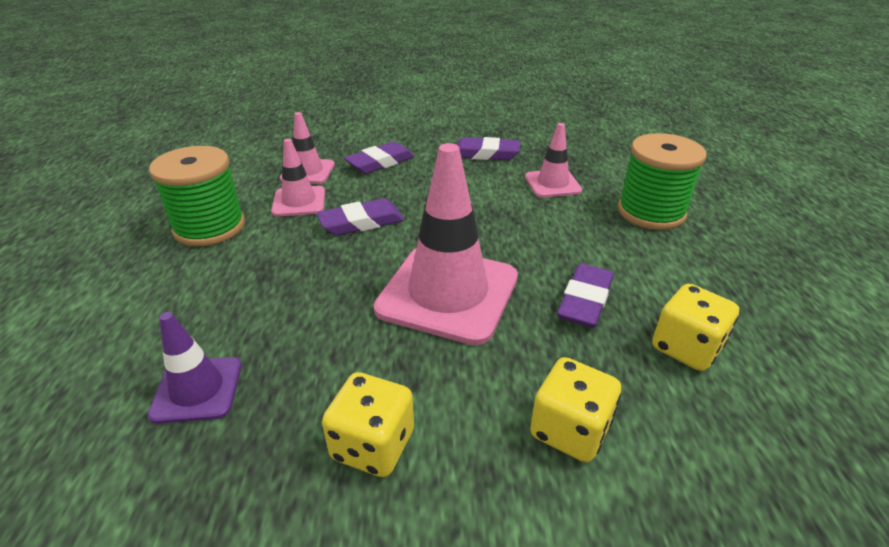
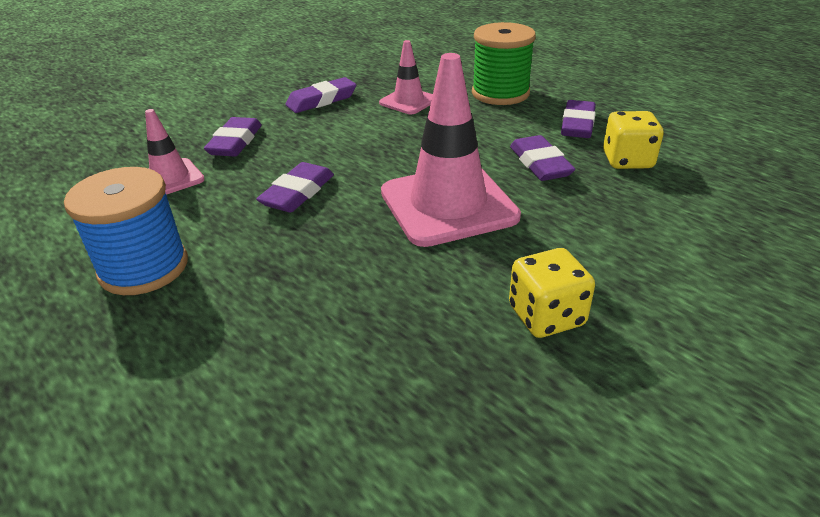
camera: 40 degrees left, 0 degrees up
(197, 390) = (363, 374): purple traffic cone -> none
(210, 227) = (144, 267): green spool -> blue spool
(299, 202) = (206, 205): pink traffic cone -> none
(569, 430) = (635, 235): yellow dice -> none
(686, 281) = (577, 124): none -> purple eraser

